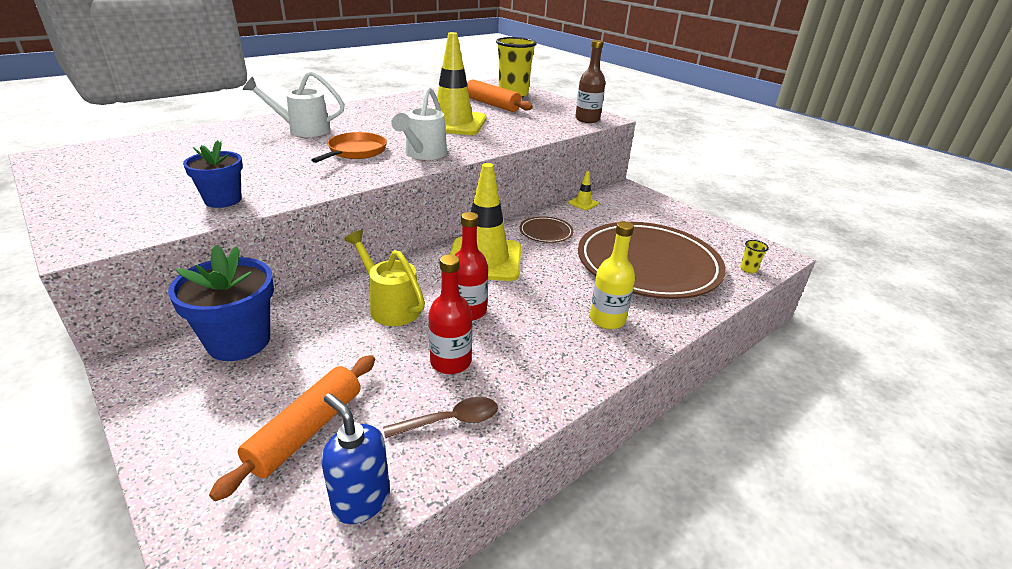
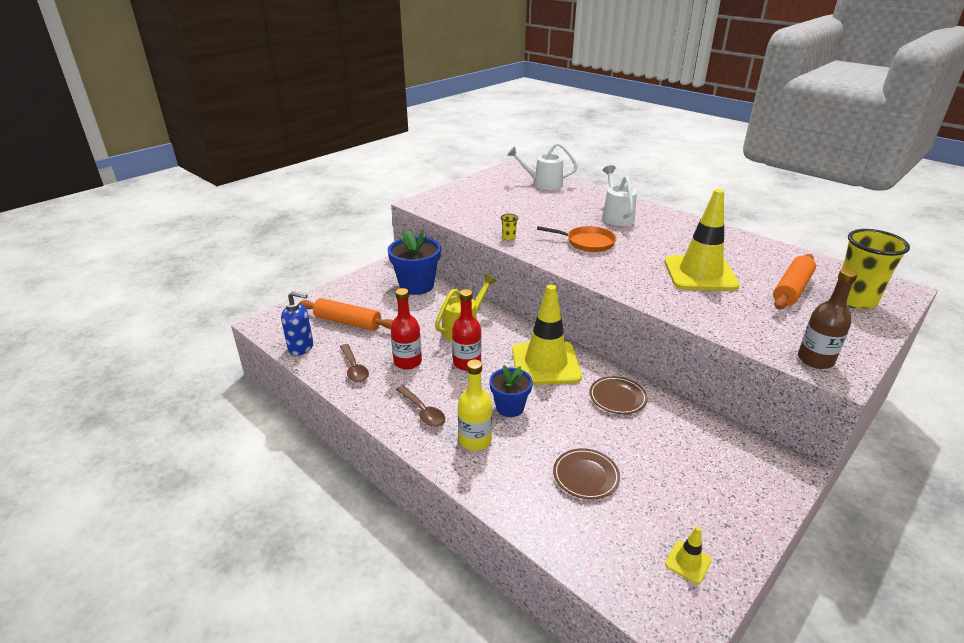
camera: 85 degrees right, 0 degrees up
(223, 200) = (480, 220): blue flower pot -> blue flower pot (510, 407)
(361, 501) = (301, 347): blue soap dispenser -> blue soap dispenser turned 60 degrees clockwise
(423, 154) = (604, 269): white watering can -> white watering can (543, 184)
(558, 354) = (423, 411): none -> brown spoon
(583, 203) = (710, 425): yellow traffic cone -> yellow traffic cone (688, 562)
(648, 265) = (585, 476): brown plate -> brown plate, size x0.41
(748, 269) = (620, 579): yellow cup -> yellow cup (508, 238)

